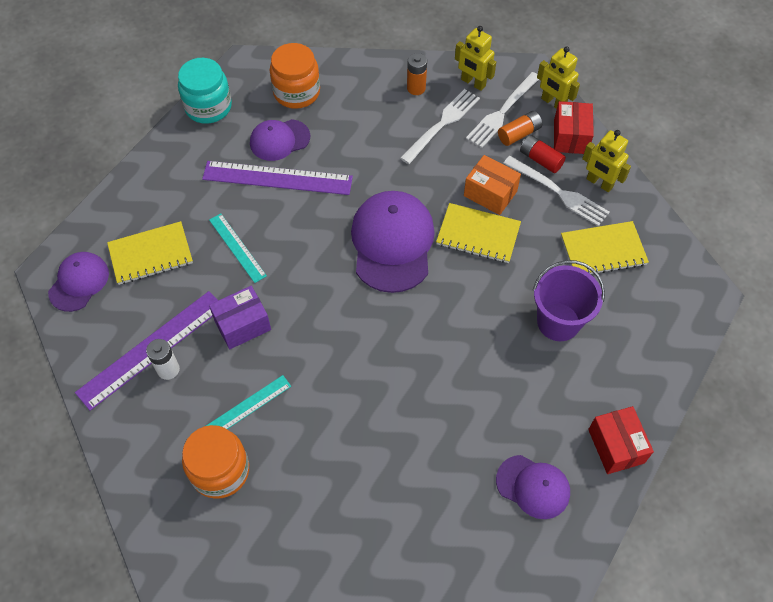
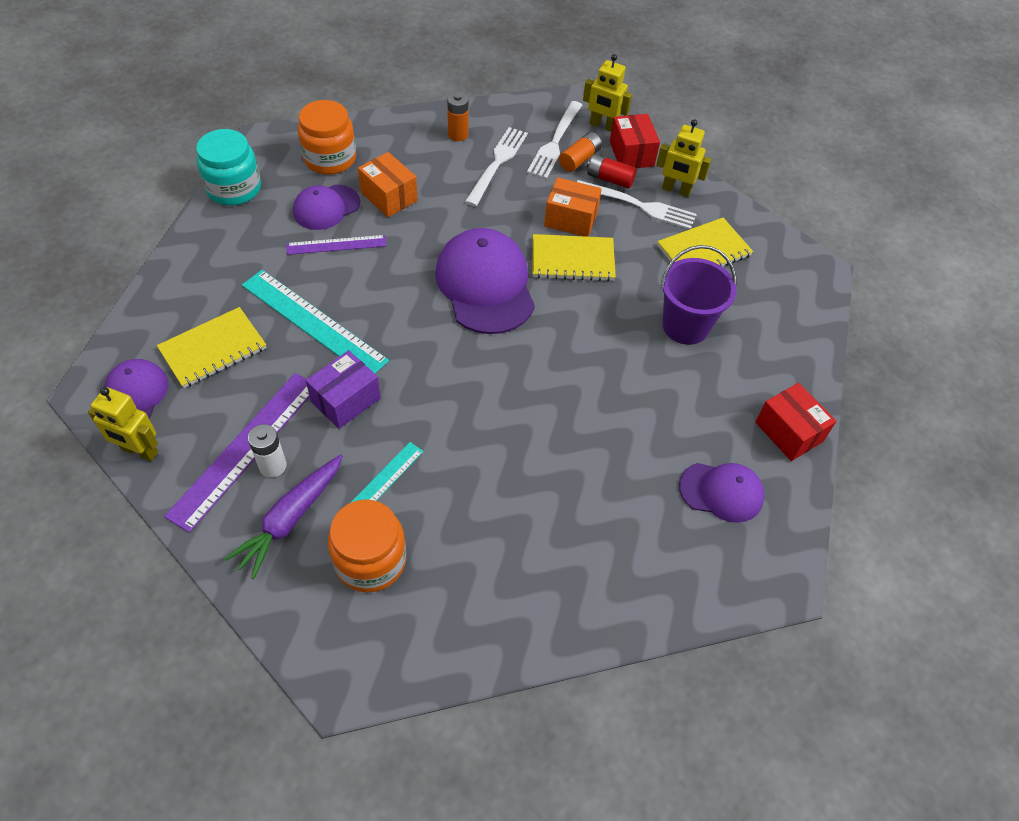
camera: 20 degrees left, 5 degrees down
(168, 419) = (290, 519): none -> purple carrot
(237, 247) = (313, 322): turquoise ruler -> turquoise ruler, size x1.72
(277, 178) = (336, 245): purple ruler -> purple ruler, size x0.58
(336, 139) = (389, 196): none -> orange box
(473, 83) = (515, 121): yellow robot -> yellow robot (139, 451)

